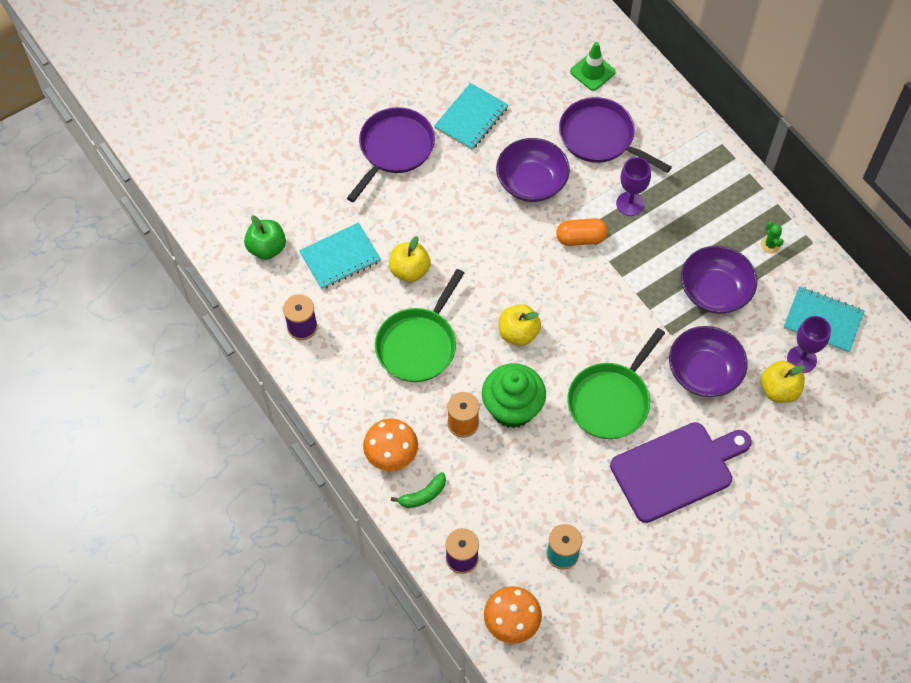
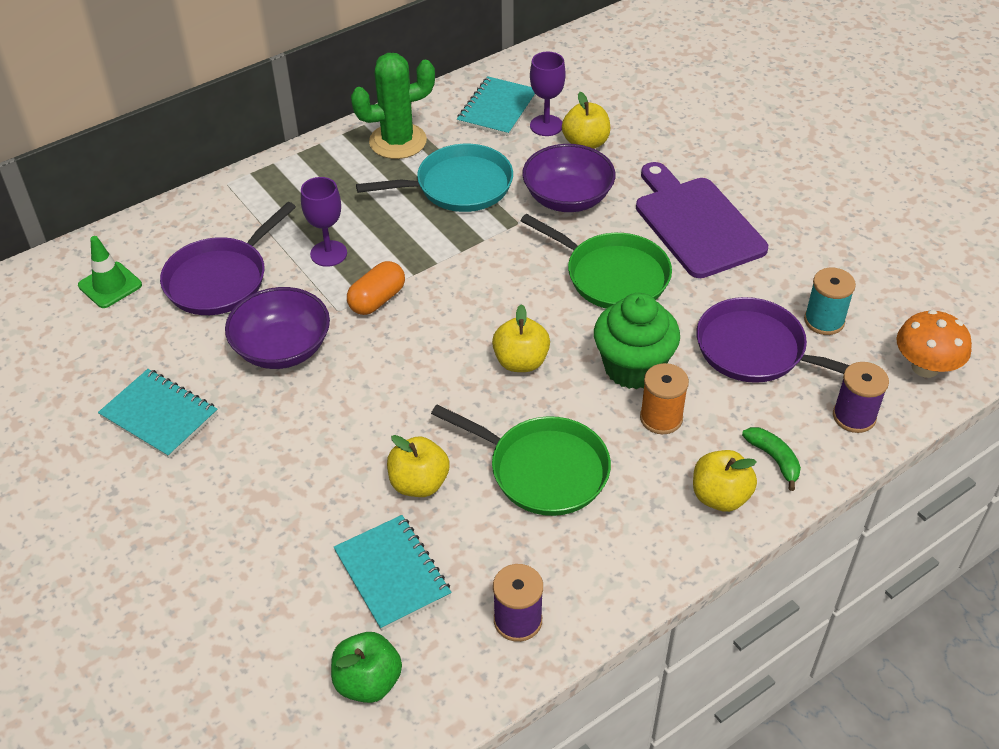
camera: 90 degrees left, 15 degrees down
(391, 455) = (720, 496): orange mushroom -> yellow apple
(394, 148) = (197, 509): purple pan -> purple pan (756, 350)
(581, 238) = (377, 300): orange capsule -> orange capsule turned 45 degrees clockwise
(714, 291) = (459, 186): purple bowl -> turquoise pan
(770, 245) = (398, 141): green cactus -> green cactus, size x2.44

